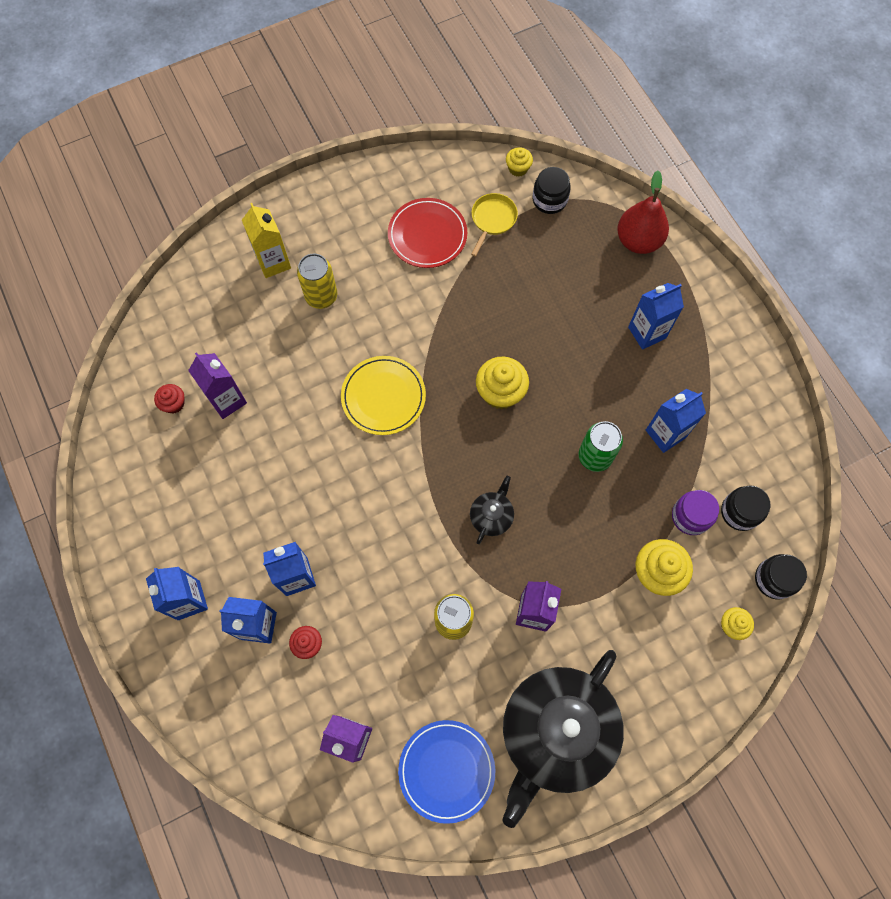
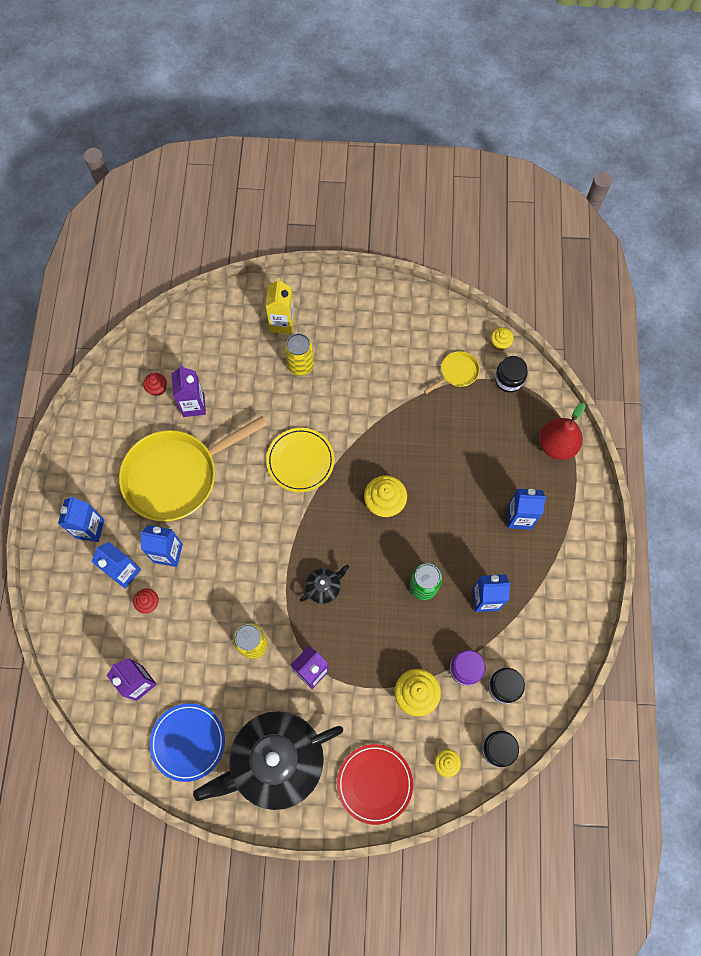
camera: 30 degrees right, 0 degrees up
(255, 486) = (177, 475): none -> yellow pan
(427, 235) = (402, 359): red plate -> red plate (374, 783)

